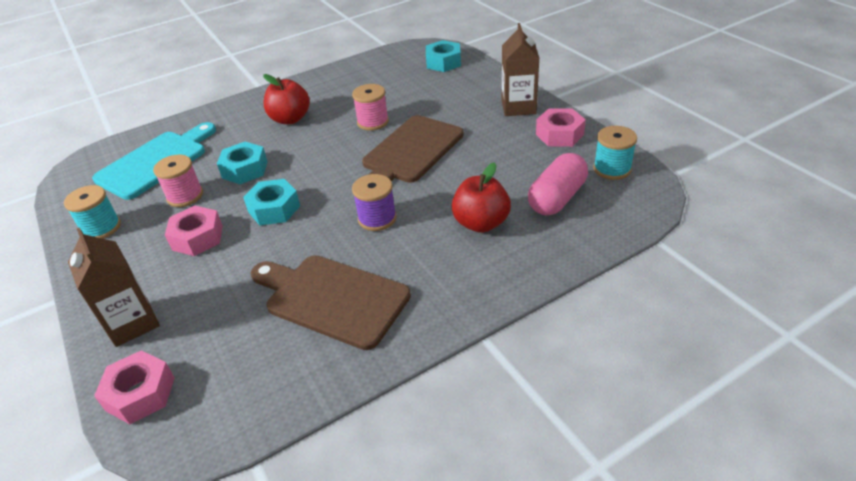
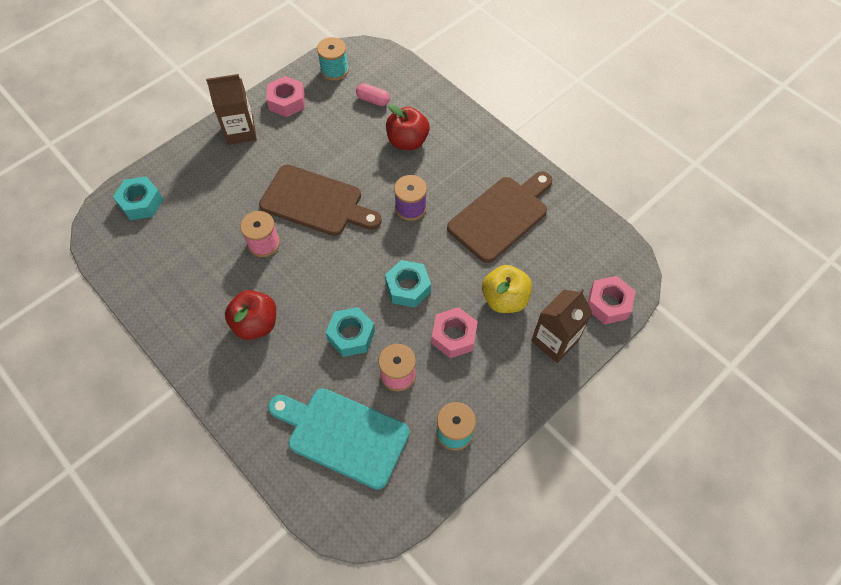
camera: 105 degrees left, 20 degrees up
(214, 285) = (504, 299): none -> yellow apple
(332, 299) = (501, 216): brown cutting board -> brown cutting board turned 150 degrees counterclockwise
(557, 198) = (373, 100): pink capsule -> pink capsule, size x0.57

